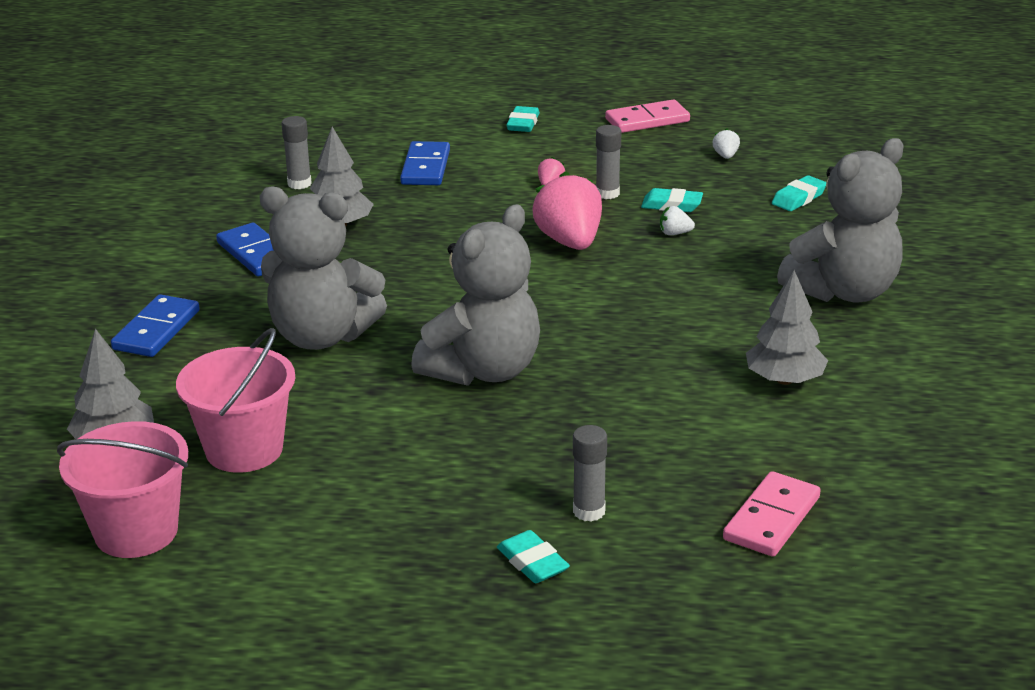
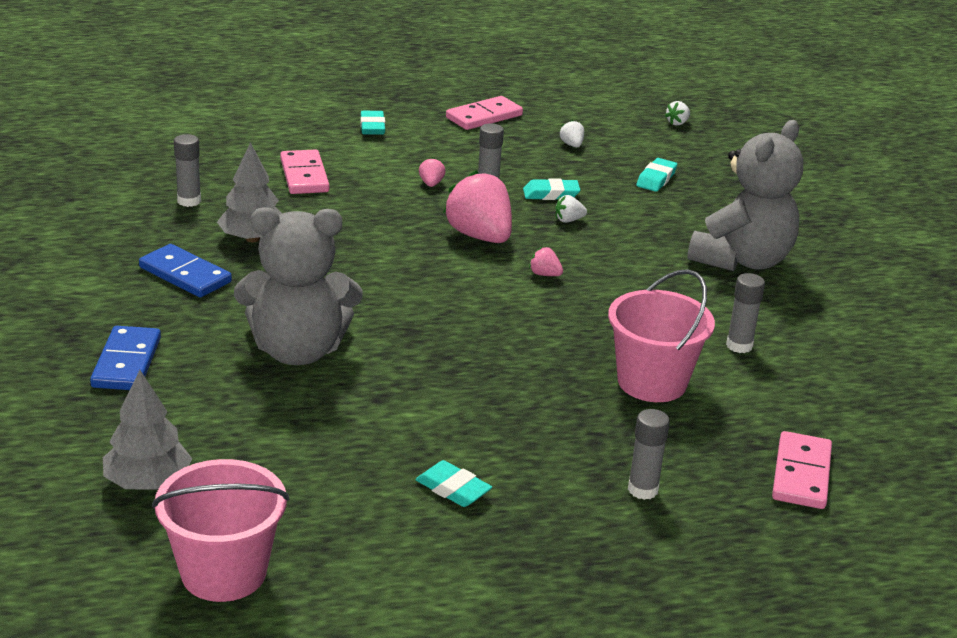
camera: 20 degrees left, 0 degrees up
(244, 449) = (286, 473): pink bucket -> pink bucket (652, 382)
(425, 167) = (304, 176): blue domino -> pink domino
(483, 370) = (471, 367): grey teddy bear -> none
(532, 562) = (621, 546): turquoise eraser -> turquoise eraser (453, 489)
(615, 286) = (544, 274): none -> pink strawberry
(784, 379) = (739, 346): grey tree -> grey glue stick
(860, 140) = (677, 123): none -> white strawberry

